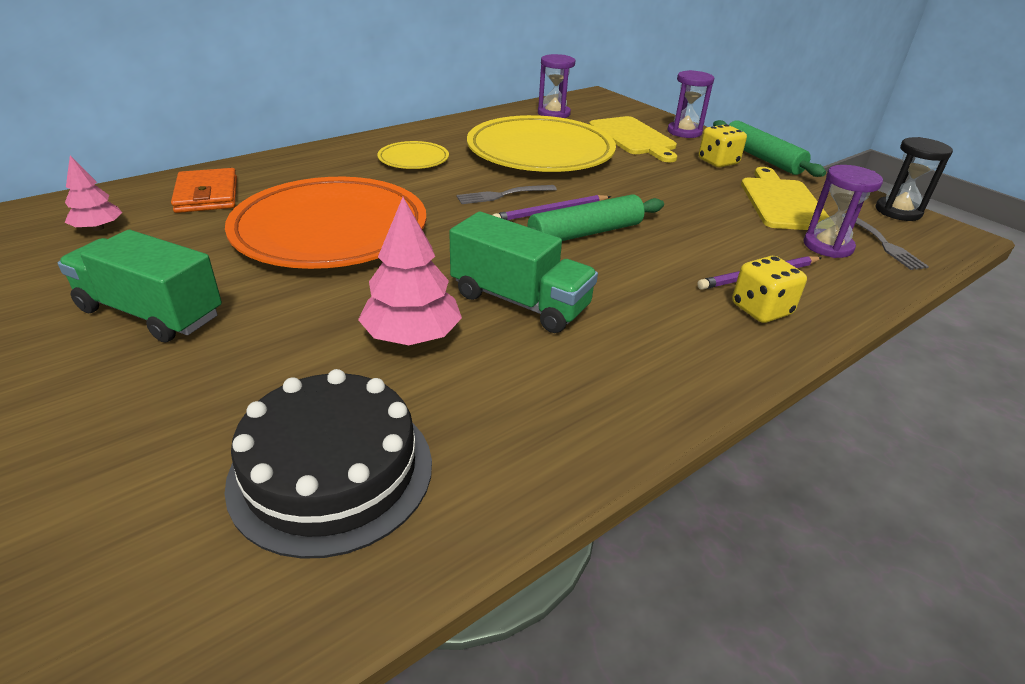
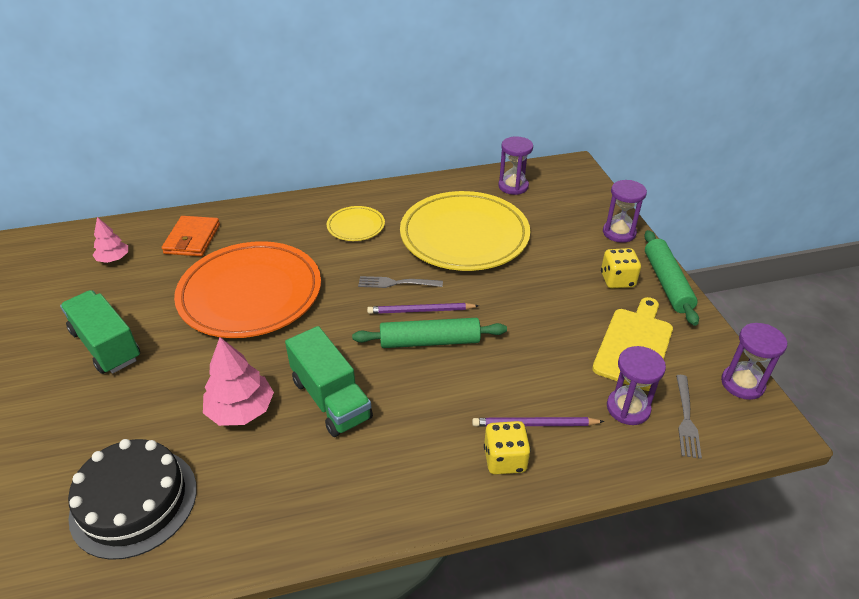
camera: 25 degrees right, 5 degrees up
(633, 138) = (562, 232): yellow cutting board -> none
(898, 211) = (742, 384): black hourglass -> purple hourglass

